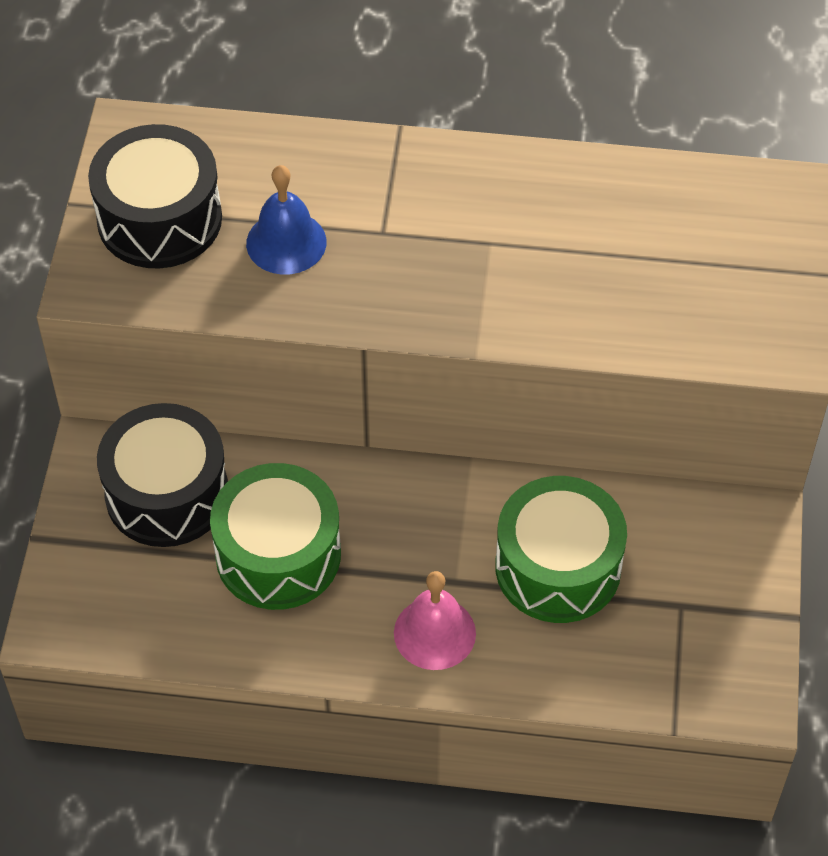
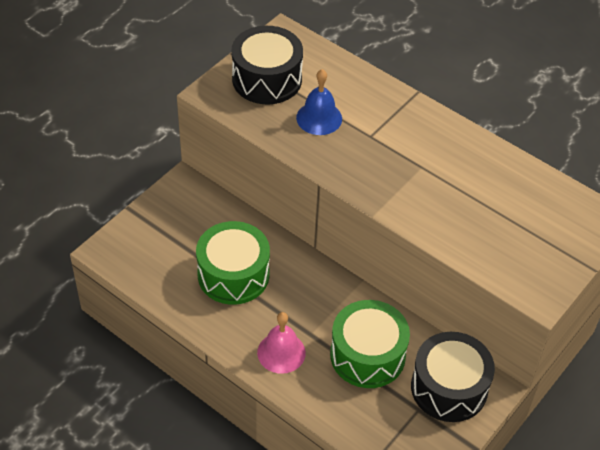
camera: 30 degrees right, 5 degrees down
(167, 493) = (202, 219): black drum -> black drum (449, 388)

